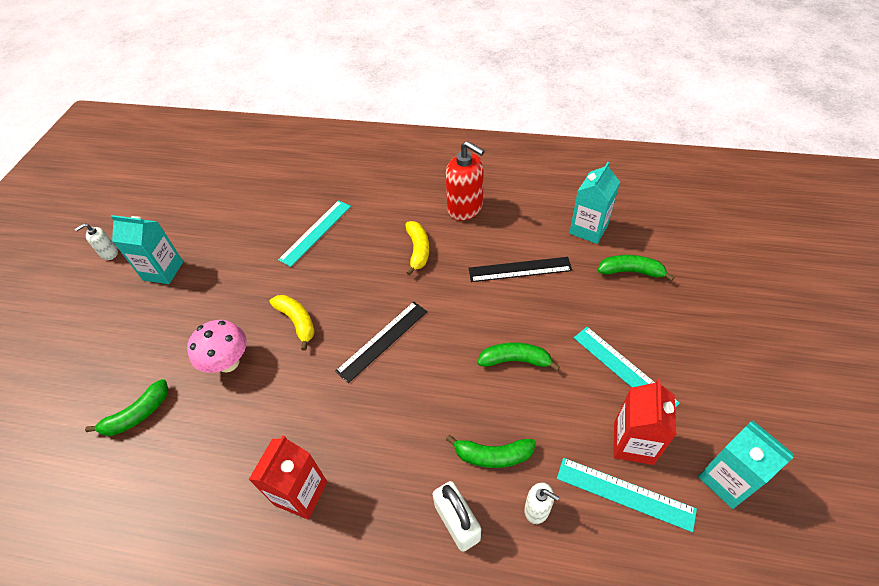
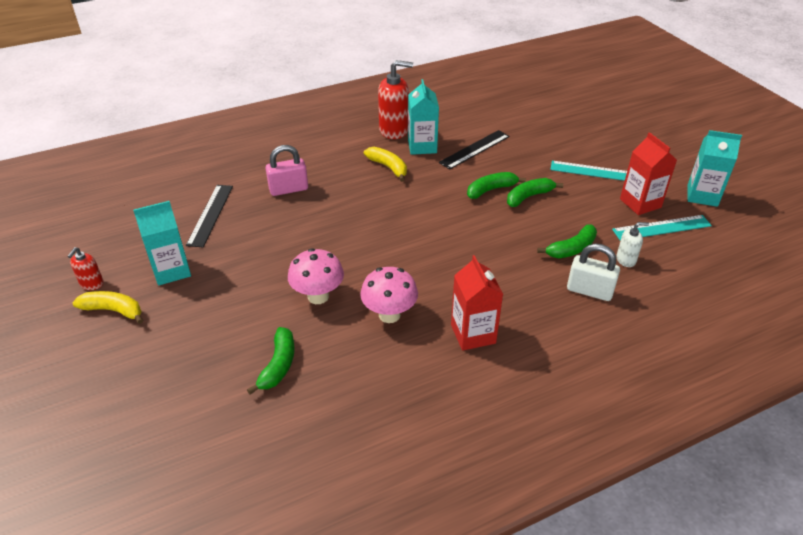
camera: 40 degrees left, 10 degrees down
(109, 253) = (92, 284): white soap dispenser -> red soap dispenser
(259, 420) = (389, 315): none -> pink mushroom
(297, 321) = (345, 247): yellow banana -> yellow banana (113, 310)
(315, 232) = (288, 189): turquoise ruler -> pink padlock
(382, 340) = (426, 227): black ruler -> black ruler (210, 215)
(588, 229) = (494, 111): turquoise carton -> turquoise carton (422, 146)
(631, 271) = (545, 123): green banana -> green banana (491, 190)

